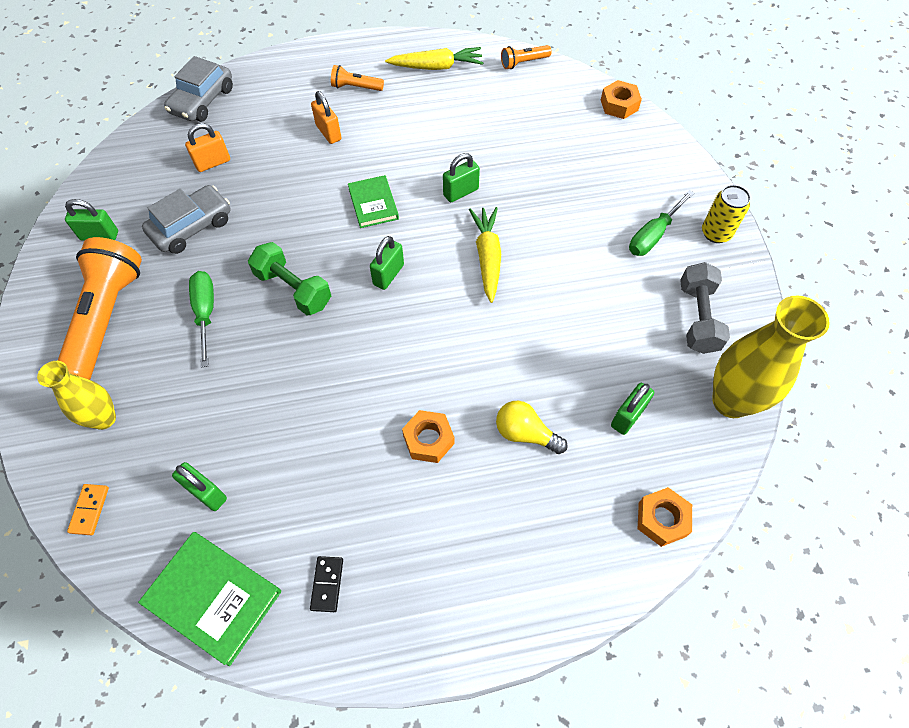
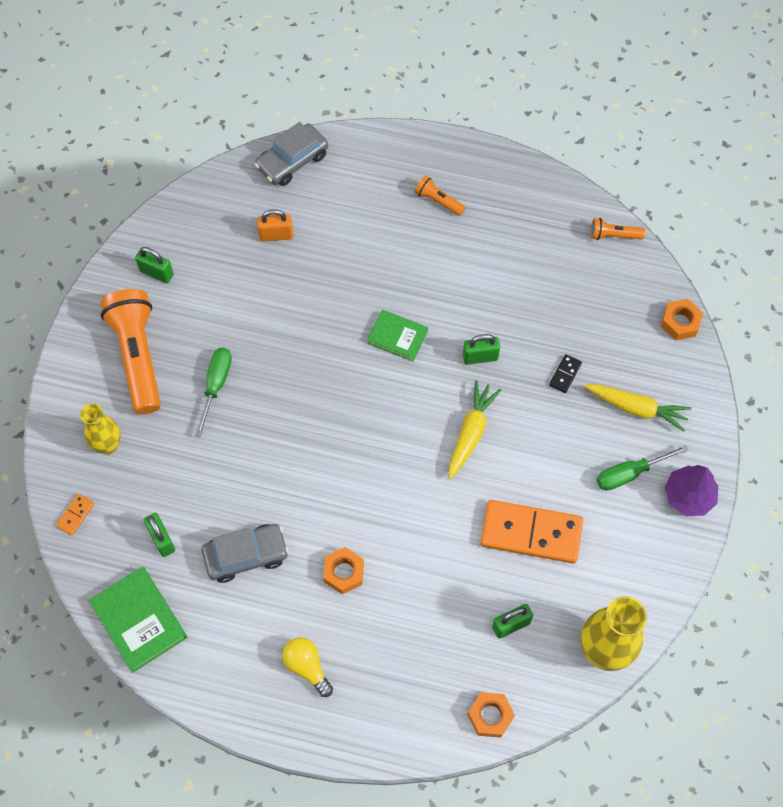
camera: 25 degrees right, 5 degrees up
(106, 318) = (137, 356): orange flashlight -> orange flashlight turned 45 degrees counterclockwise
(192, 227) = (234, 296): grey car -> grey car (246, 555)
(293, 289) = (294, 393): green dumbbell -> none
(327, 584) = (221, 647): black domino -> black domino (565, 374)
(328, 132) = (391, 243): orange padlock -> none
(373, 204) = (397, 337): green book -> green book turned 75 degrees counterclockwise
(388, 275) = (379, 413): green padlock -> none
(436, 67) = (525, 206): yellow carrot -> yellow carrot (636, 408)
(525, 433) = (421, 602): yellow light bulb -> yellow light bulb (307, 667)
(595, 322) = (531, 533): none -> orange domino
(697, 318) = (621, 568): grey dumbbell -> none
(716, 233) = (688, 496): yellow can -> purple tree

